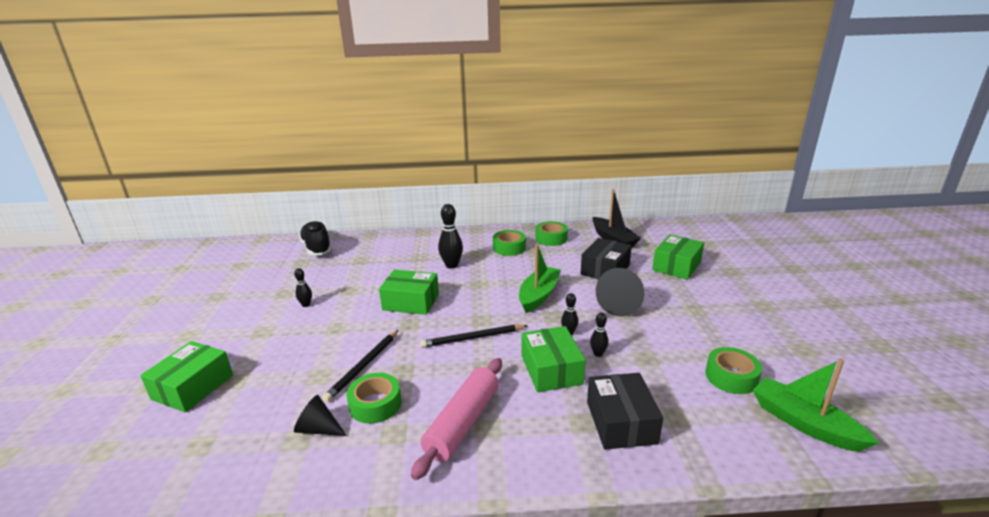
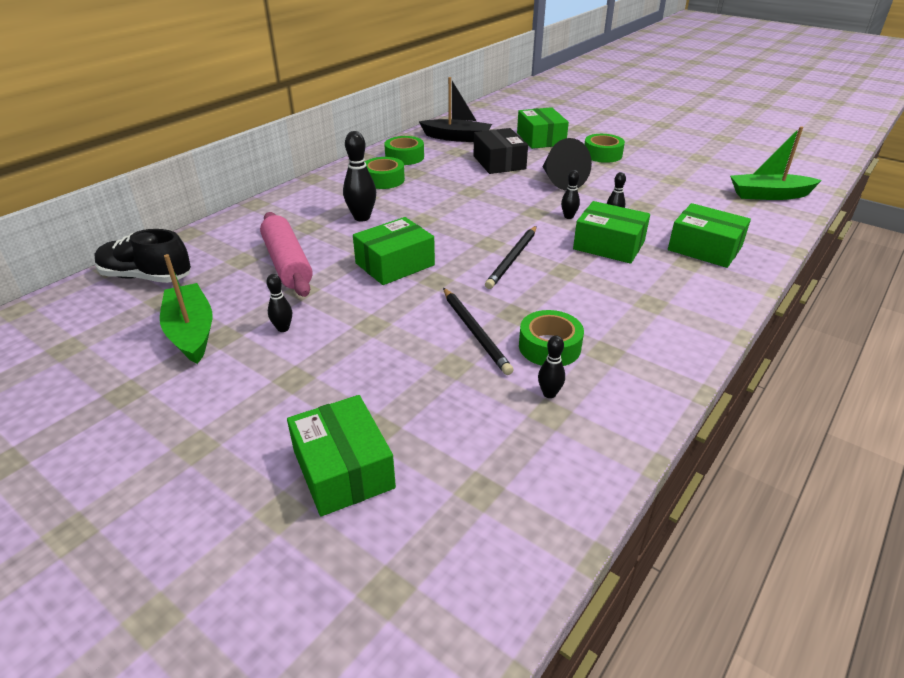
camera: 50 degrees left, 10 degrees up
(318, 429) = (549, 393): black cone -> black bowling pin
(462, 423) = (631, 312): pink rolling pin -> pink rolling pin (287, 264)
(539, 295) = (491, 203): green boat -> green boat (191, 332)
(621, 422) = (704, 248): black box -> green box
(731, 377) = (700, 191): green tape -> green tape (602, 154)

